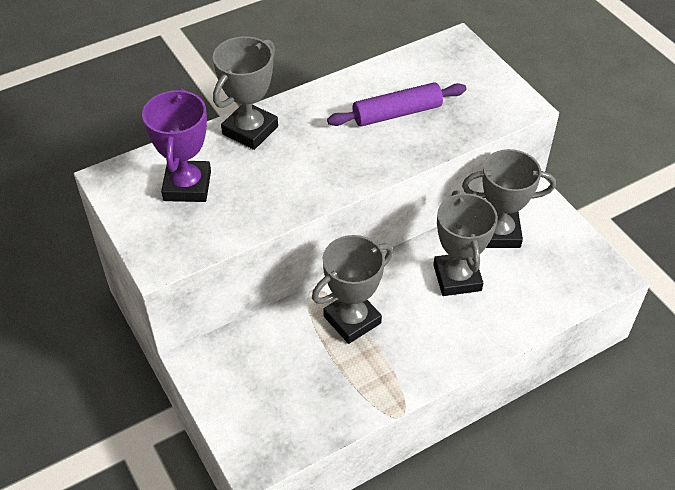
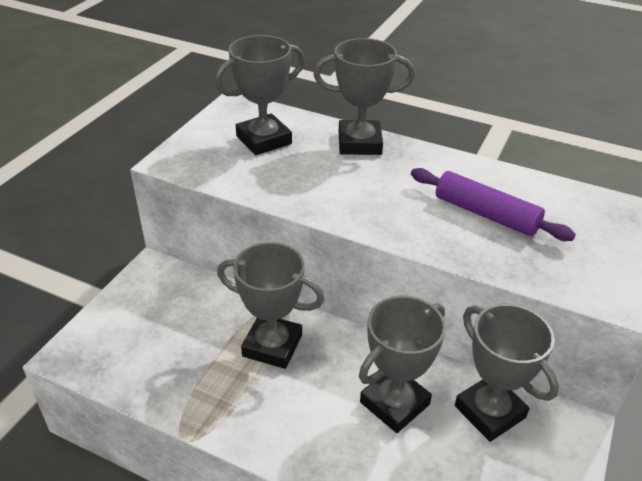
camera: 55 degrees right, 10 degrees down
(187, 186) = (264, 140): purple trophy -> grey trophy

